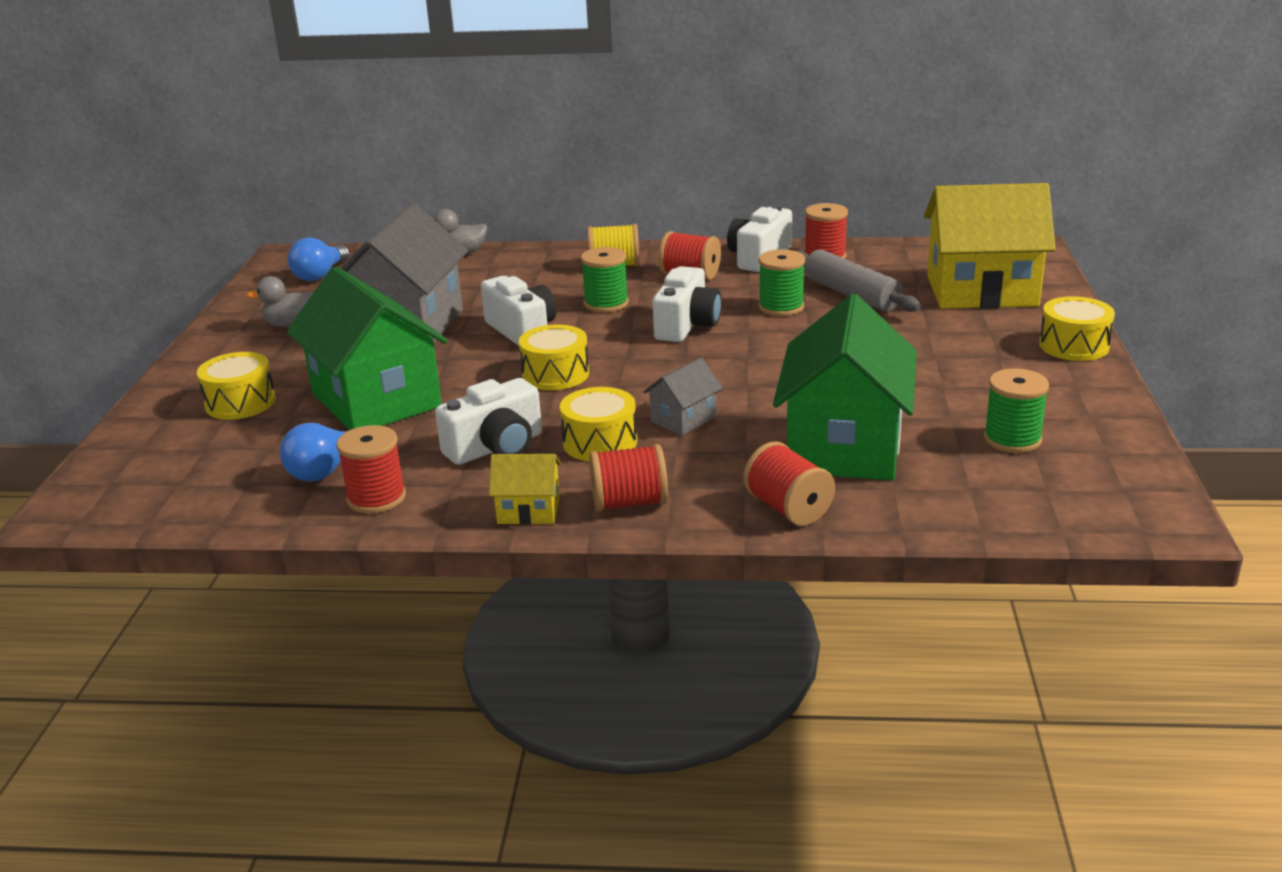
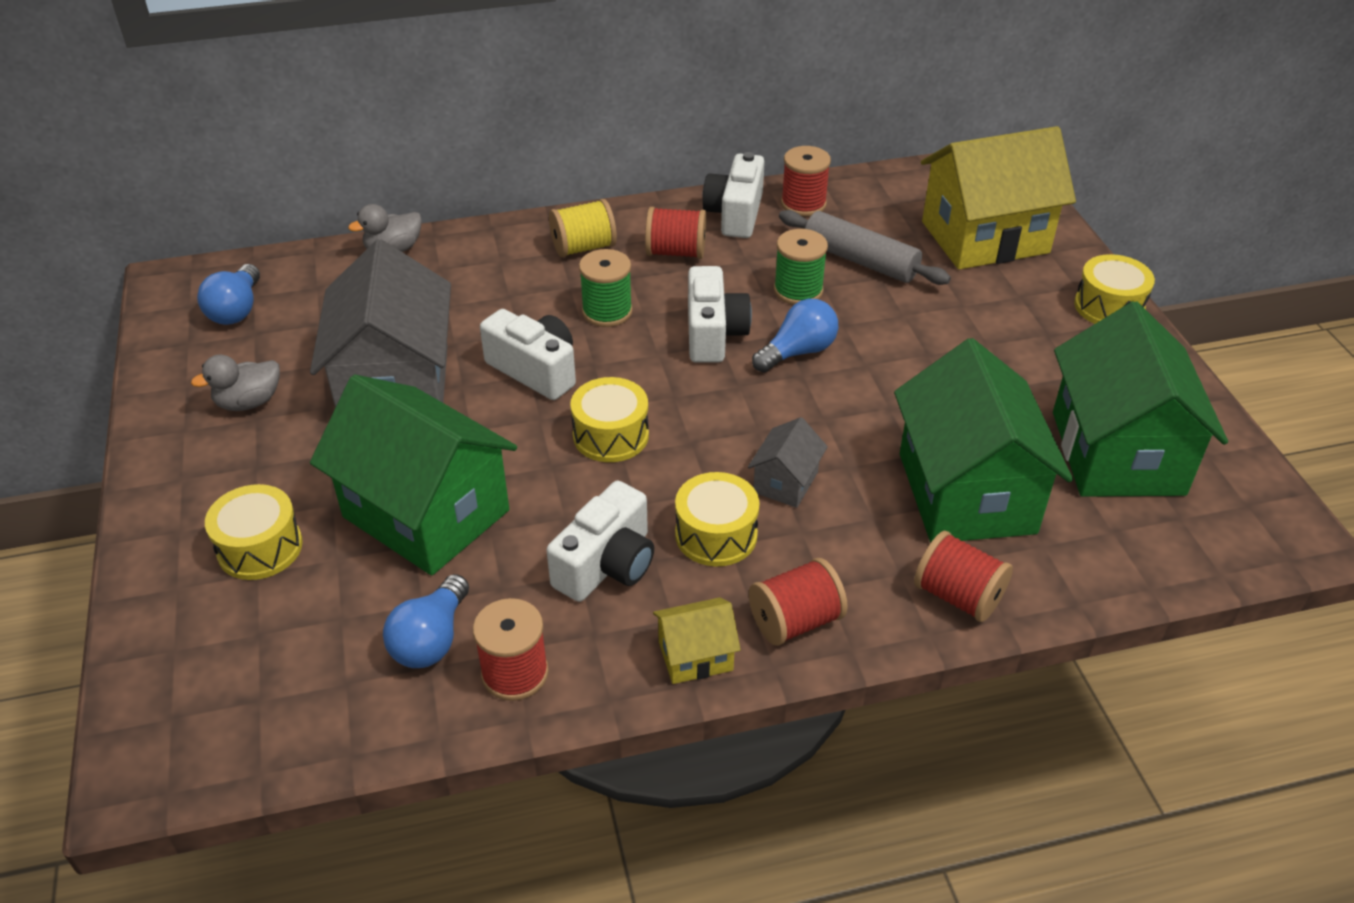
camera: 20 degrees left, 15 degrees up
(753, 343) = (798, 352): none -> blue light bulb
(1012, 439) = (1117, 453): green spool -> green house

